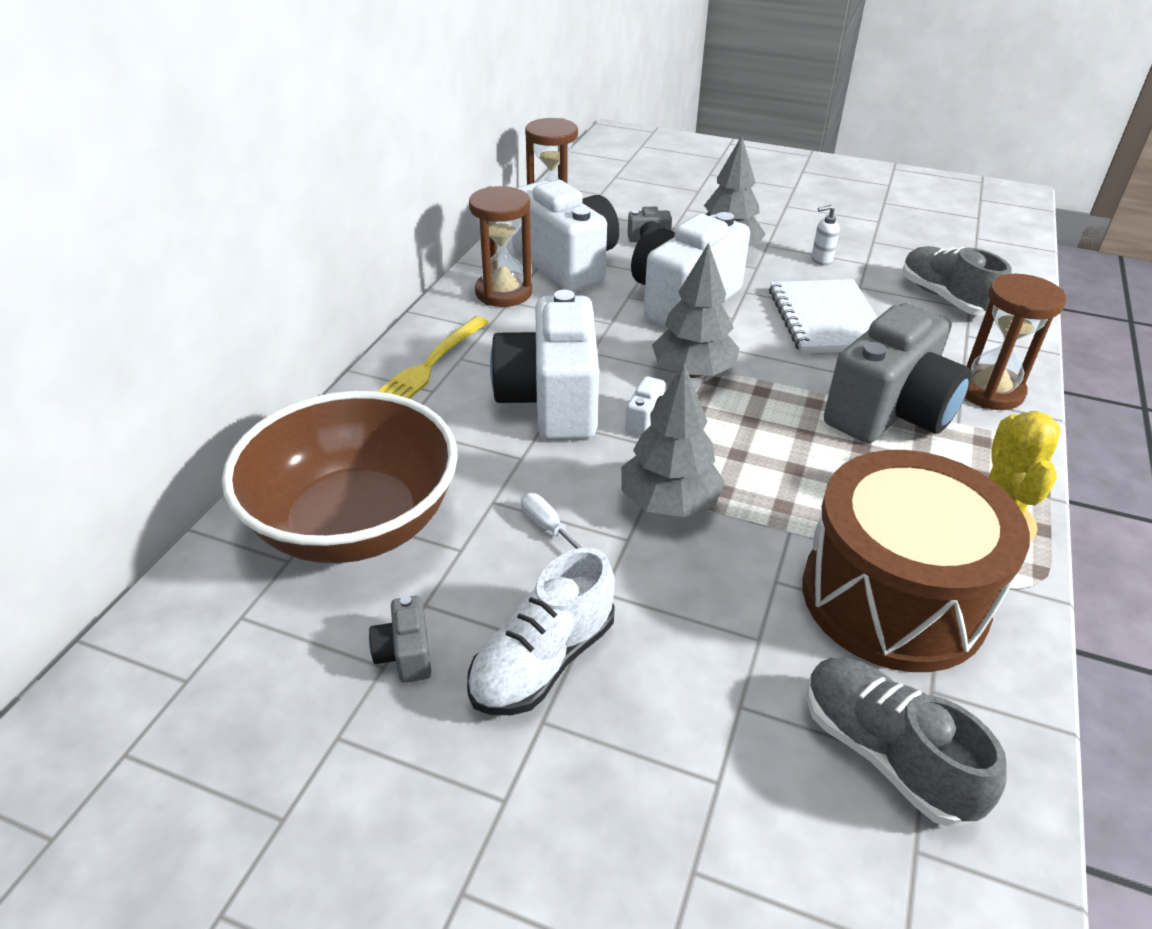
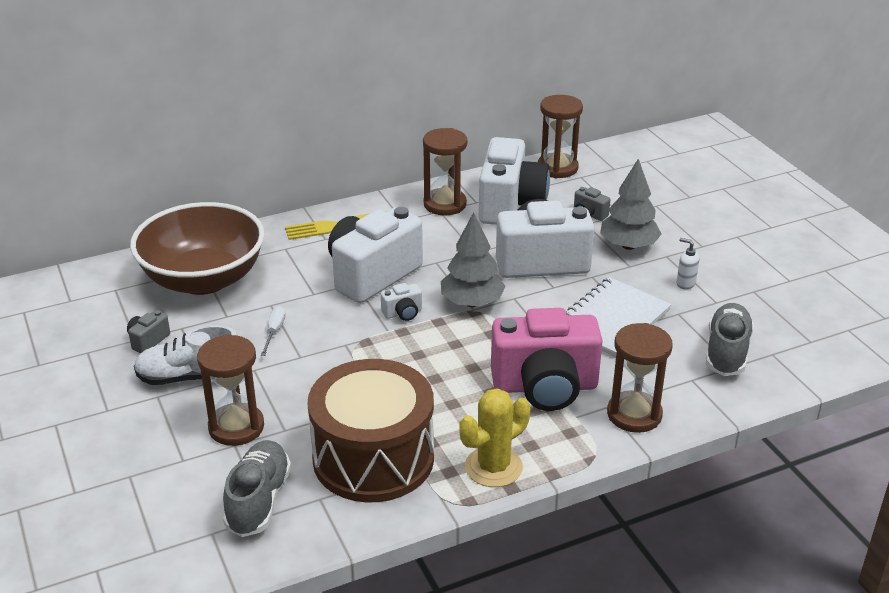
camera: 45 degrees right, 5 degrees down
(668, 503) = (345, 354): grey tree -> none
(705, 681) = (236, 427): none -> brown hourglass
(890, 412) = (545, 387): grey camera -> pink camera

